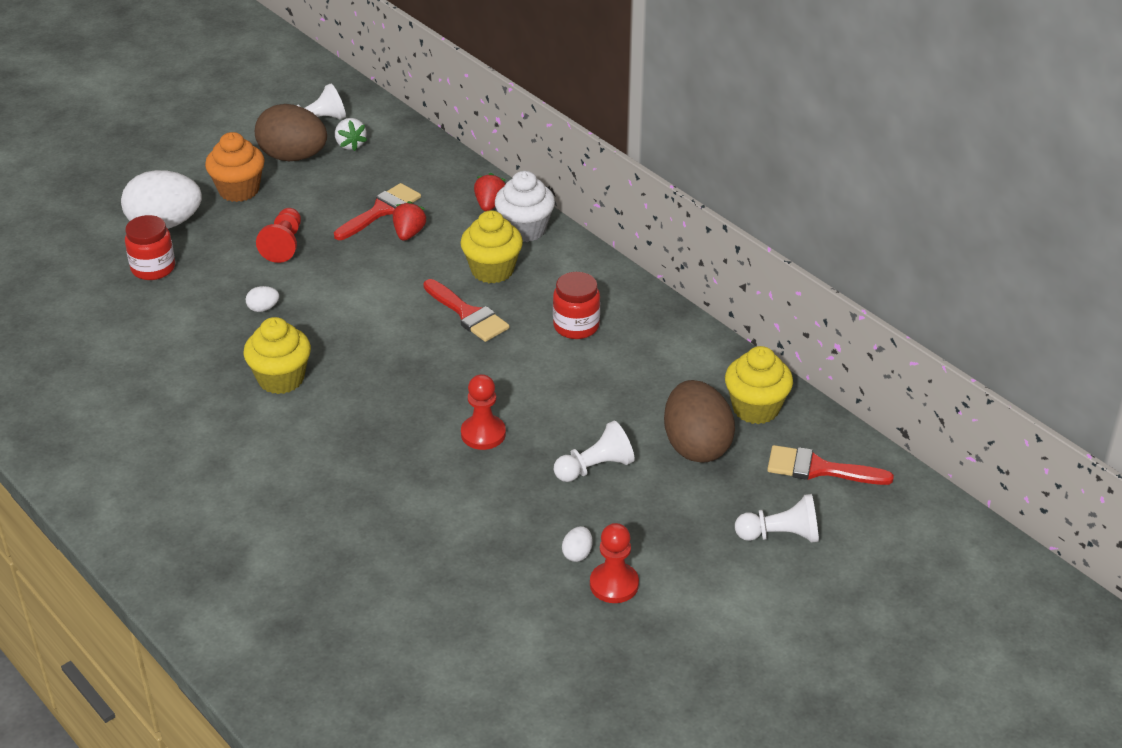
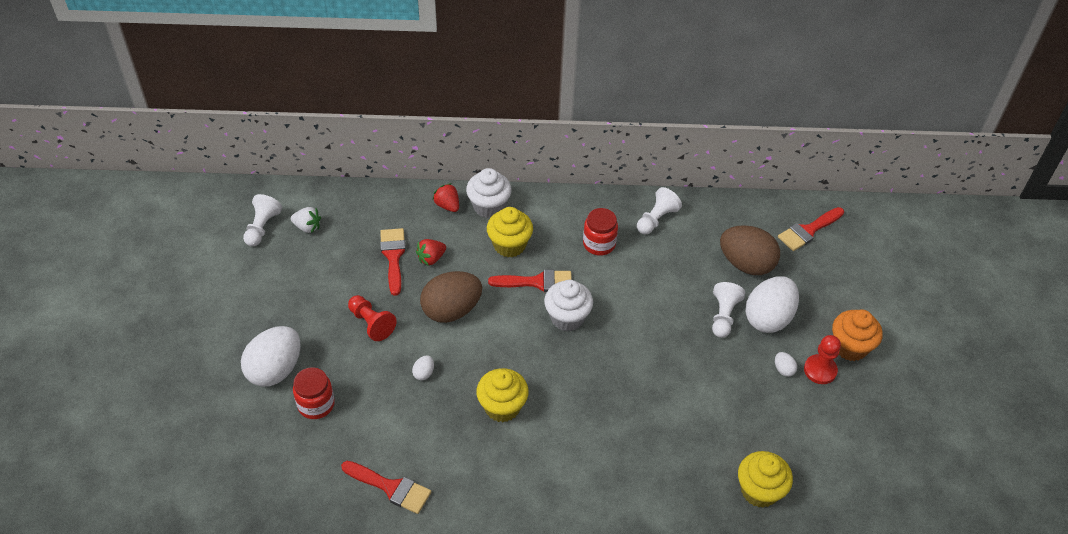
camera: 50 degrees left, 10 degrees up
(109, 364) = (391, 487): none -> red brush
(239, 190) = (286, 310): orange cupcake -> orange cupcake (850, 347)
(293, 157) = (285, 261): brown egg -> brown egg (451, 310)
(409, 233) = (431, 258): red strawberry -> red strawberry turned 90 degrees counterclockwise
(447, 359) = (567, 318): none -> white cupcake
(483, 434) = (649, 345): red pawn -> none
(638, 504) = (768, 318): none -> white egg
(756, 408) = (740, 221): yellow cupcake -> yellow cupcake (759, 491)
(780, 535) = (842, 279): white pawn -> white pawn (656, 219)

